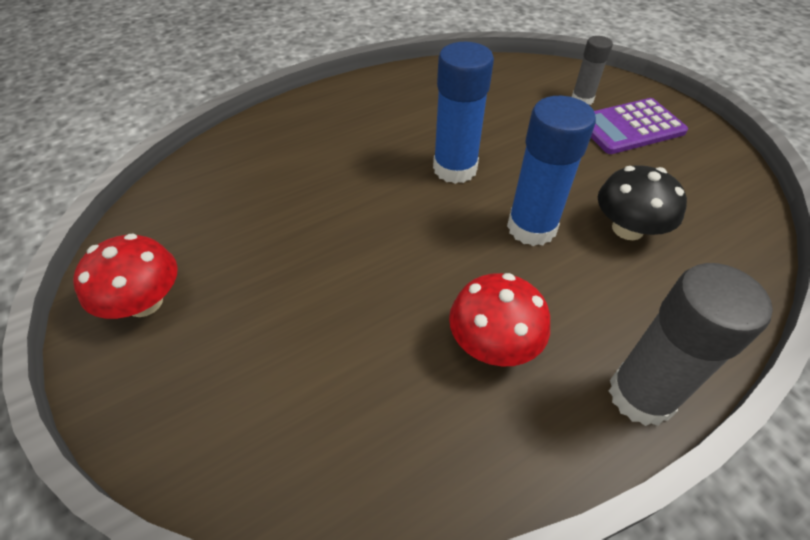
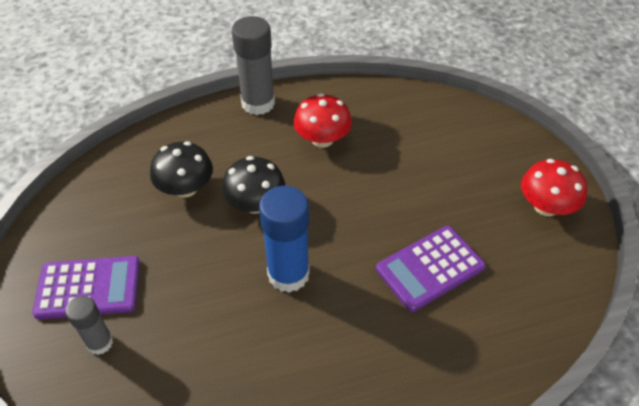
camera: 165 degrees left, 0 degrees up
(307, 200) = (430, 268): none -> purple calculator
(531, 227) = (255, 204): blue glue stick -> black mushroom

